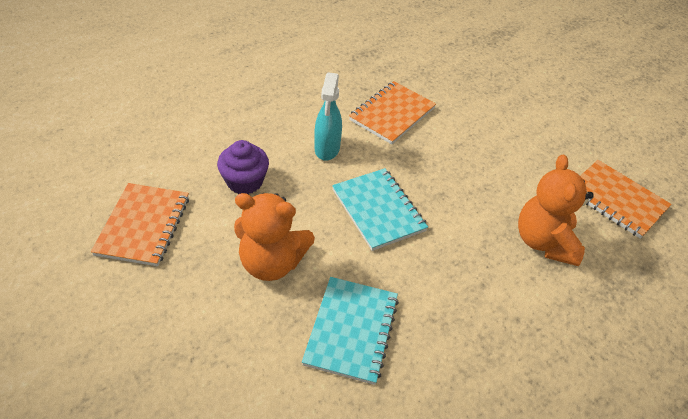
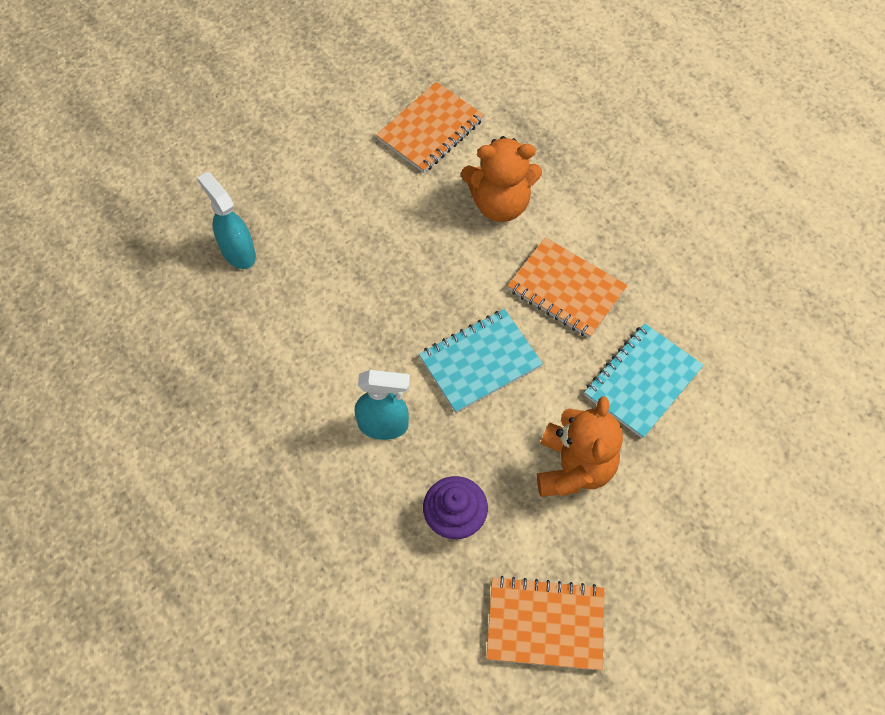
camera: 90 degrees left, 15 degrees up
(351, 330) = (642, 382): turquoise notebook -> turquoise notebook turned 60 degrees counterclockwise
(392, 114) = (307, 350): orange notebook -> orange notebook (566, 289)
(473, 85) = (237, 252): none -> turquoise spray bottle

